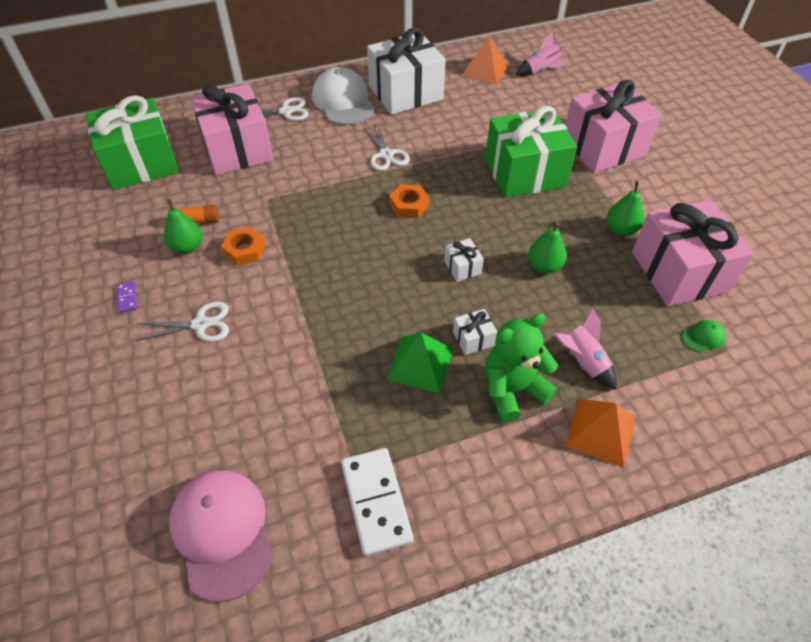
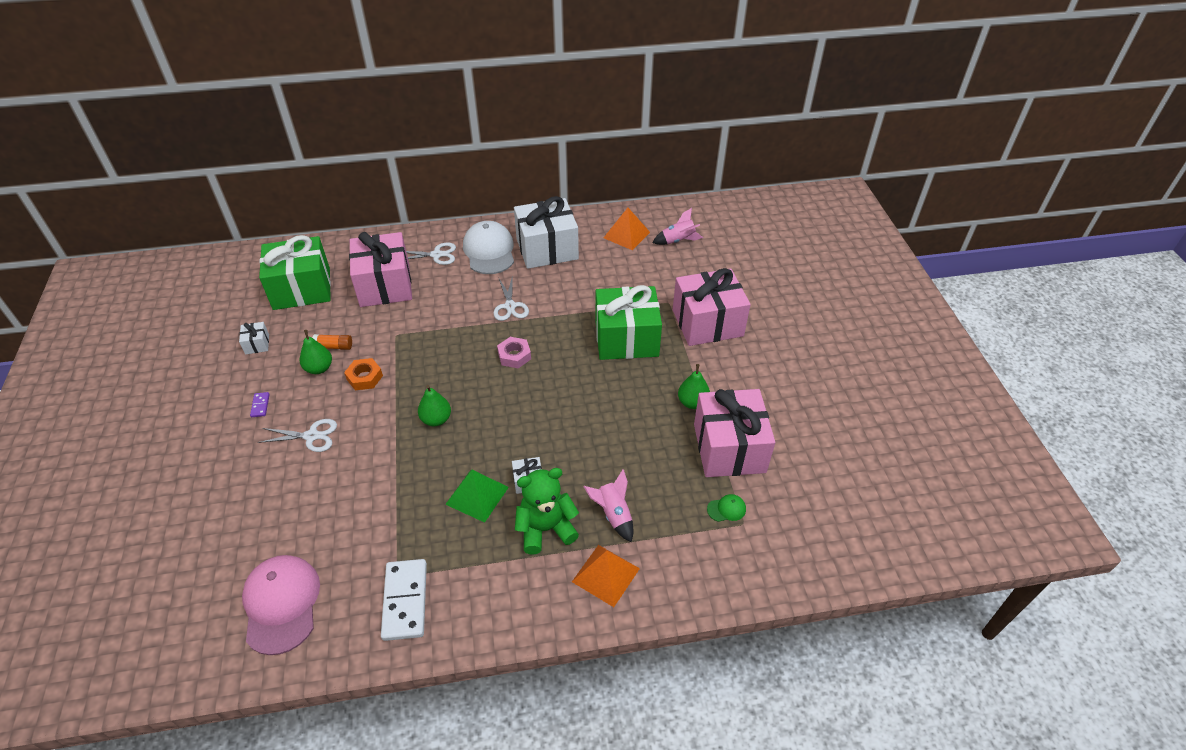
camera: 10 degrees right, 5 degrees down
(409, 205) = (514, 356): orange nut -> pink nut
(462, 267) = (541, 417): white gift -> white gift (257, 344)
(544, 266) = (612, 426): green pear -> green pear (436, 419)

